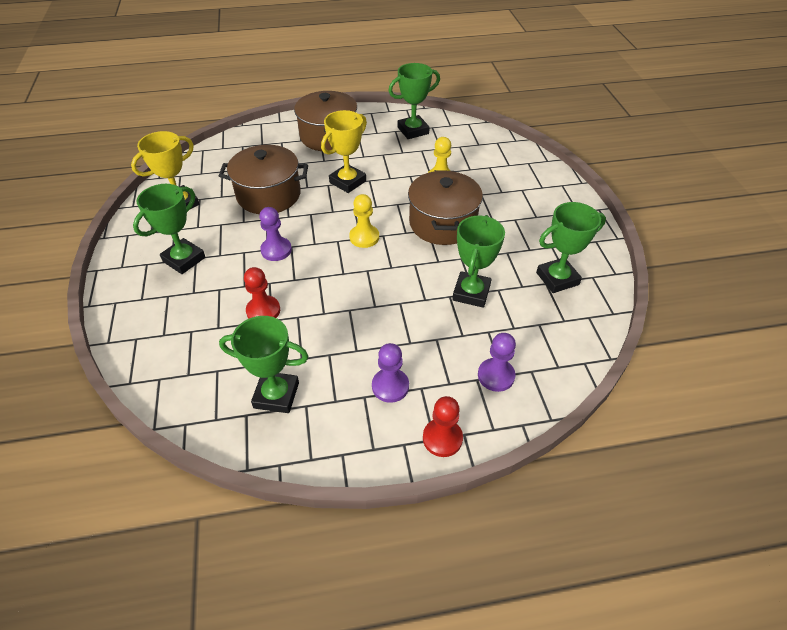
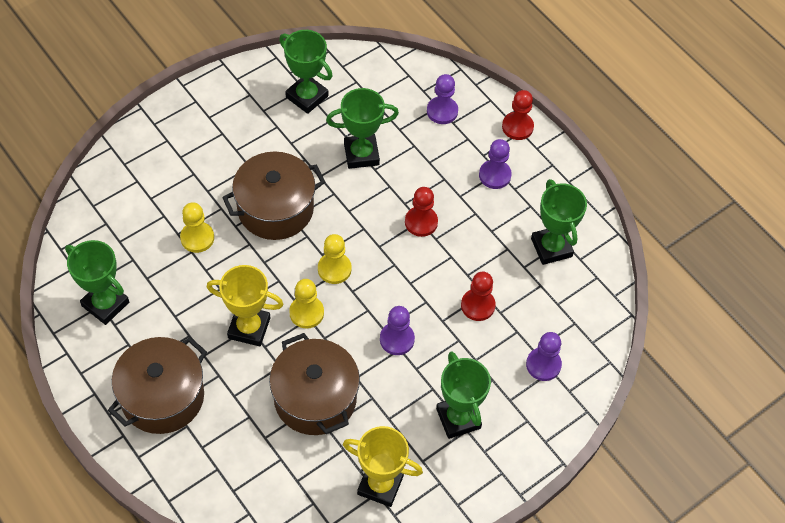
camera: 120 degrees left, 10 degrees up
(173, 331) = (543, 365): none -> purple pawn
(184, 259) = (458, 418): green trophy -> green trophy turned 60 degrees clockwise
(338, 211) = (306, 313): none -> yellow pawn
(372, 306) = (421, 222): none -> red pawn

